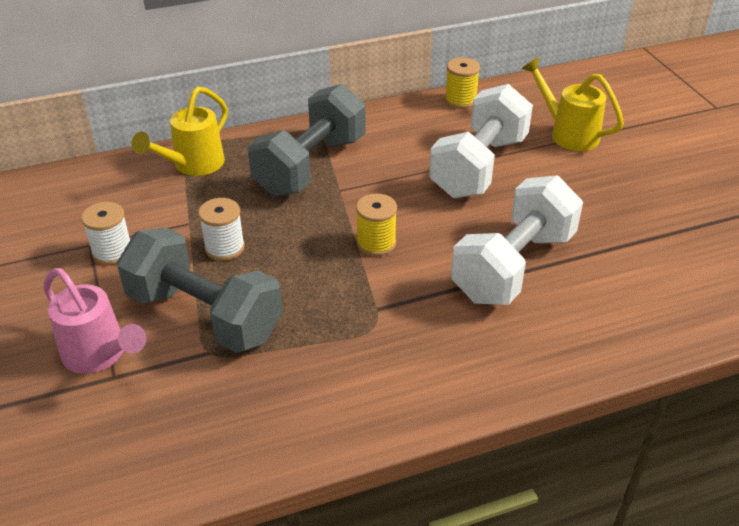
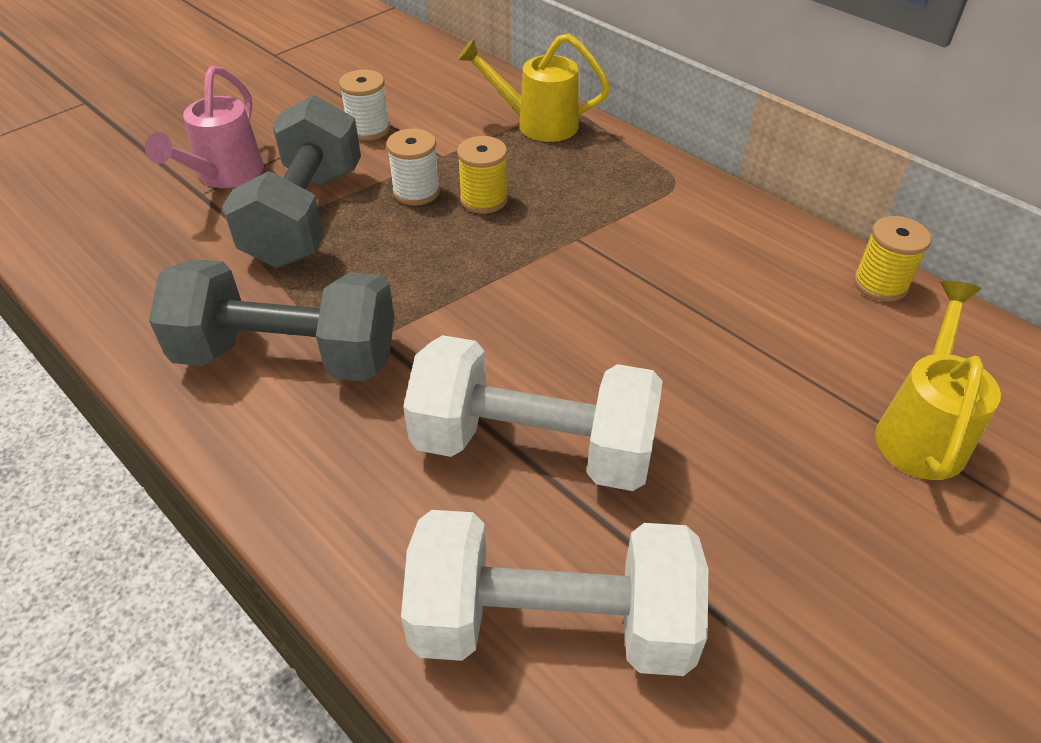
camera: 65 degrees right, 5 degrees up
(310, 166) = (605, 201): grey dumbbell -> grey dumbbell (288, 356)
(376, 243) = (496, 300): yellow spool -> yellow spool (483, 200)
(479, 167) = (734, 349): white dumbbell -> white dumbbell (552, 623)

